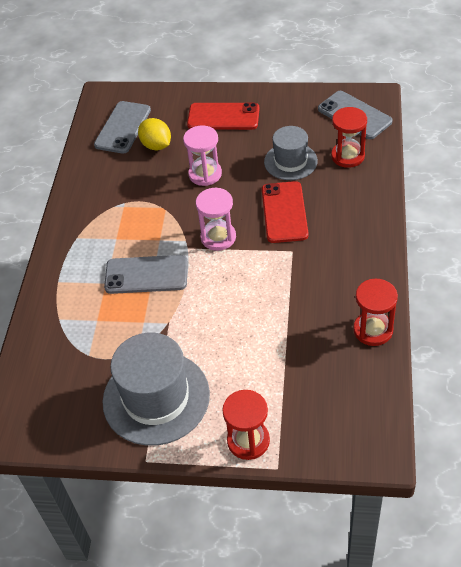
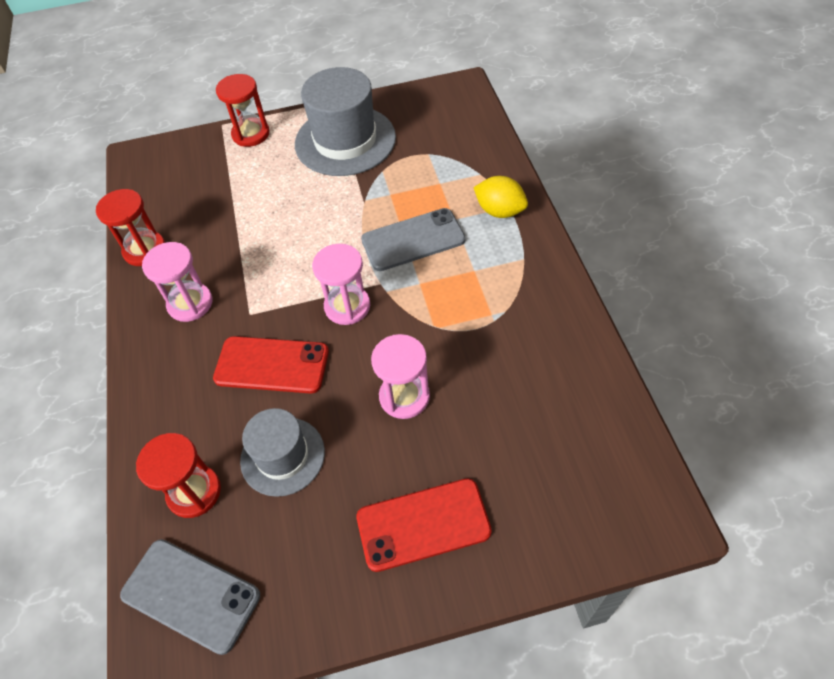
camera: 160 degrees right, 5 degrees up
(123, 127) = (580, 451): grey phone -> none
(156, 145) = (504, 429): yellow lemon -> yellow lemon (500, 211)
(284, 212) = (272, 365): red phone -> red phone turned 60 degrees counterclockwise
(337, 271) = (190, 303): none -> pink hourglass

